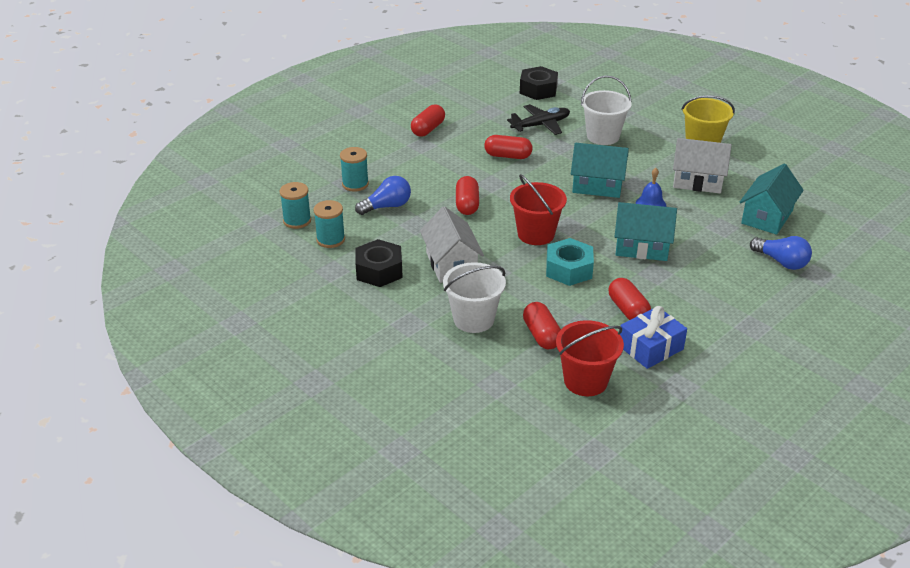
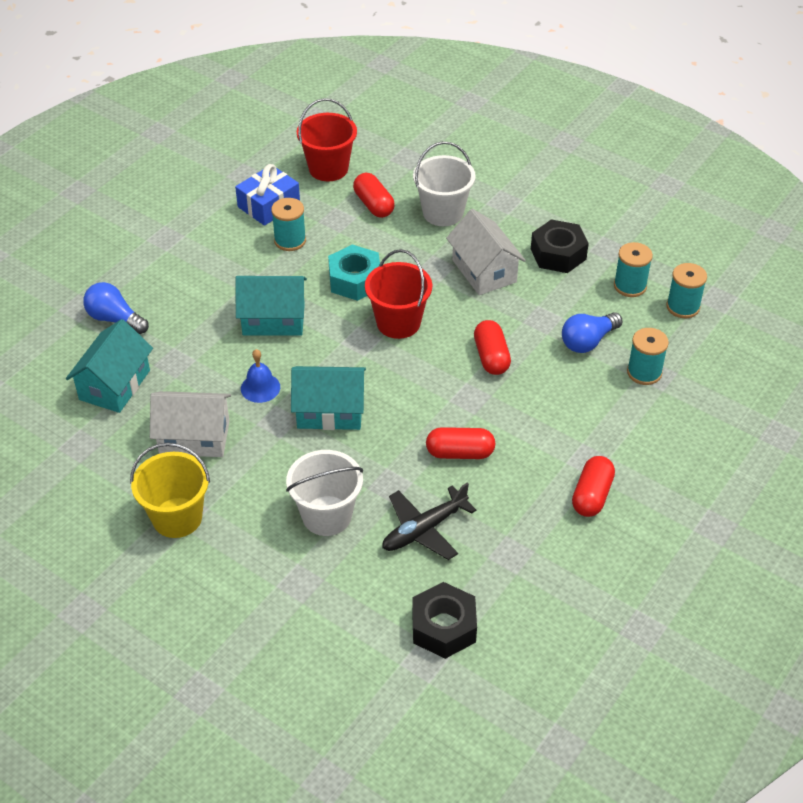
camera: 170 degrees right, 10 degrees up
(628, 310) = (290, 240): red capsule -> turquoise spool

